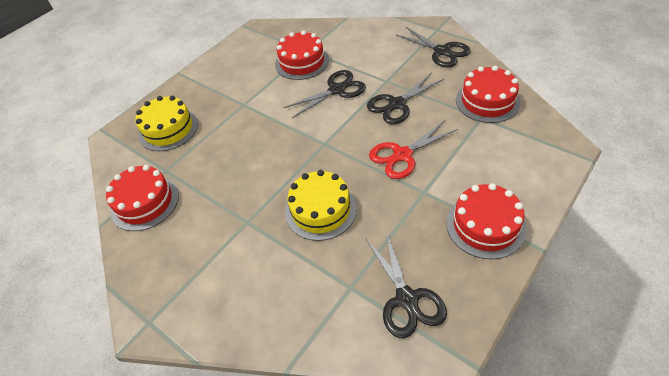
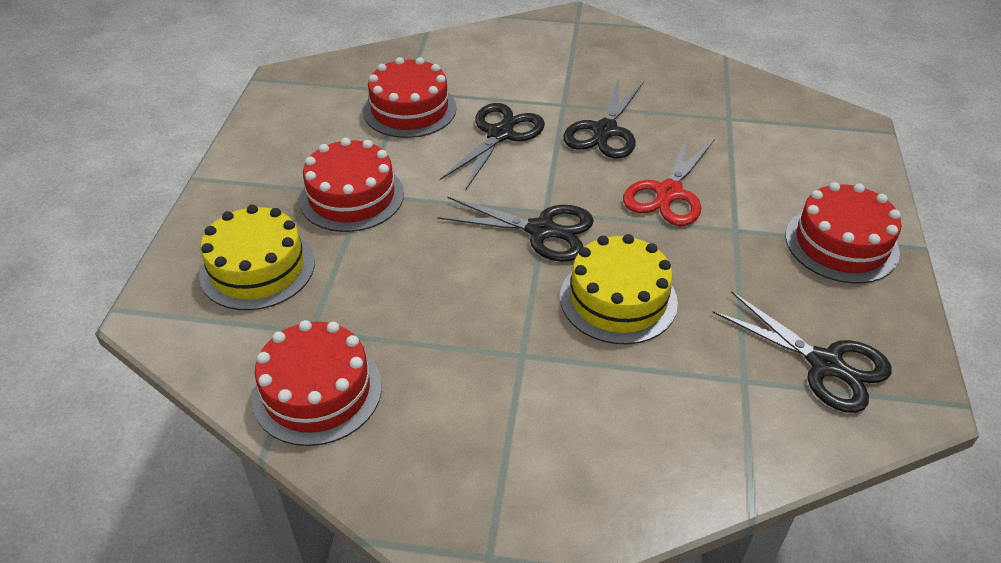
camera: 35 degrees left, 5 degrees down
(442, 51) = (608, 48): black scissors -> black scissors (541, 230)
(487, 101) = (719, 96): red cake -> red cake (351, 196)

